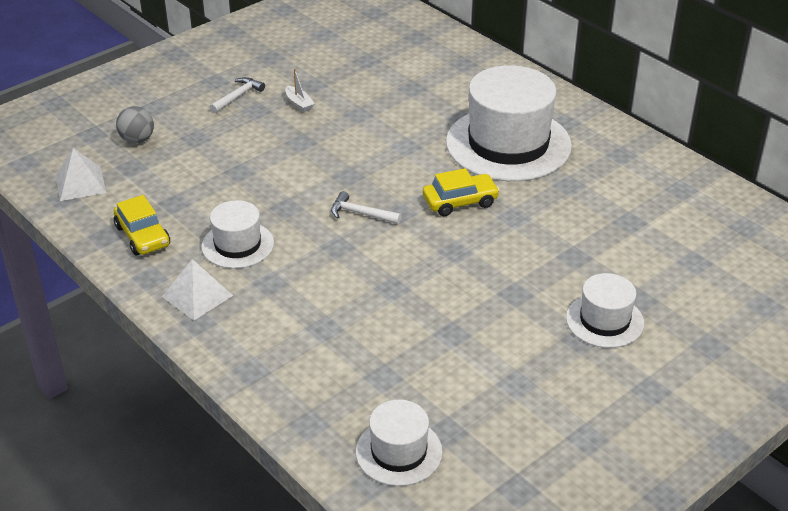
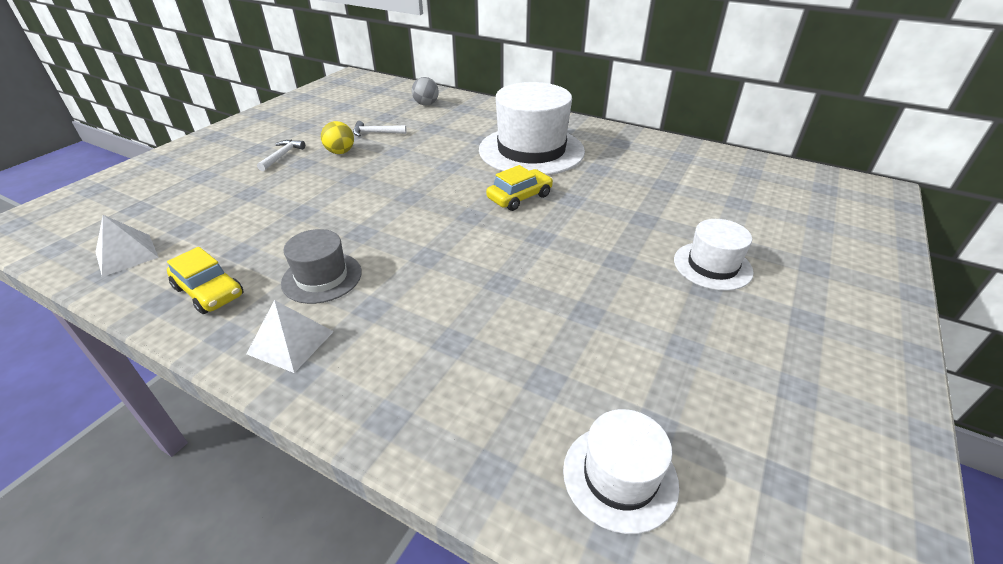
camera: 20 degrees left, 0 degrees up
(137, 140) = (188, 204): grey ball -> grey ball (426, 104)
(237, 245) = (322, 277): white hat -> grey hat
(299, 103) = (340, 152): white boat -> yellow ball
(361, 214) = (436, 224): white hammer -> white hammer (376, 133)

